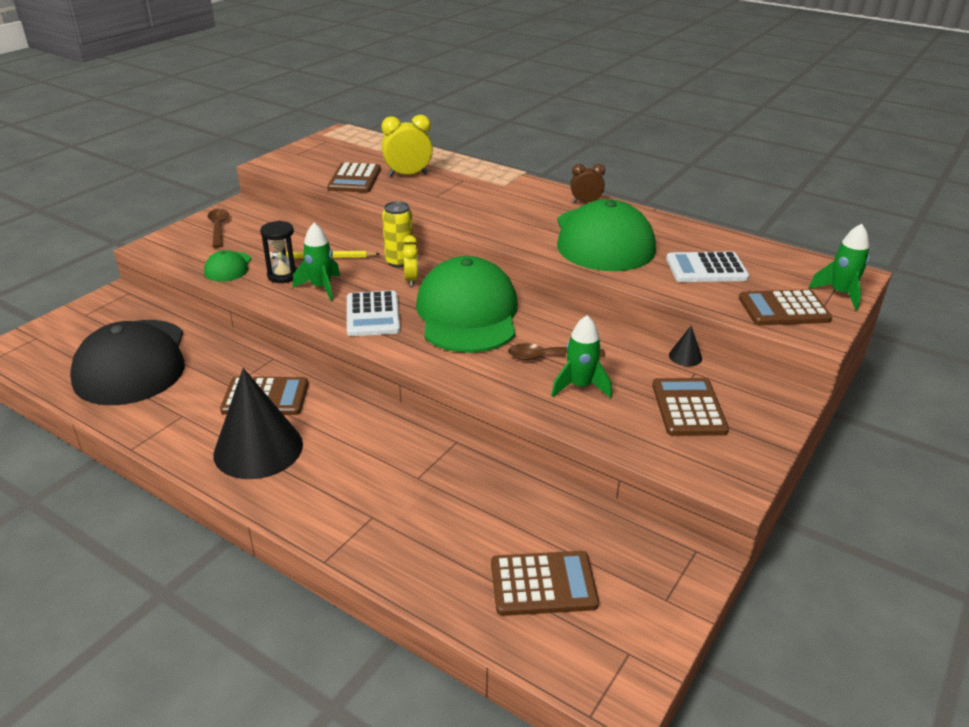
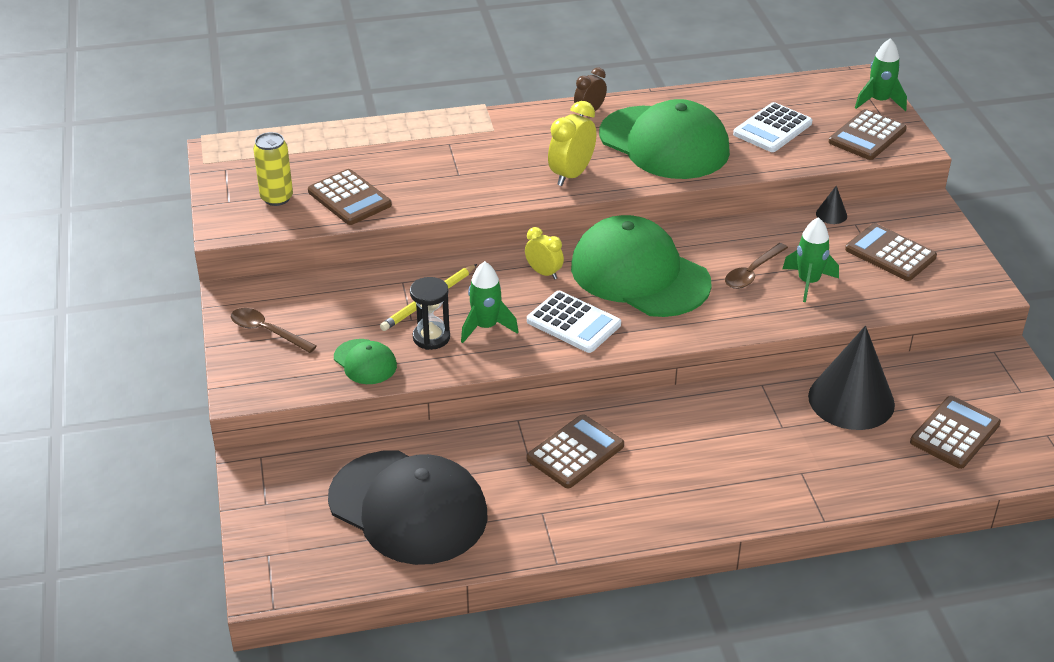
camera: 45 degrees left, 5 degrees up
(258, 449) = (646, 490): black cone -> black cone (851, 400)
(399, 262) = (501, 262): yellow can -> yellow can (277, 198)
(408, 175) = (389, 165): yellow clock -> yellow clock (571, 175)

